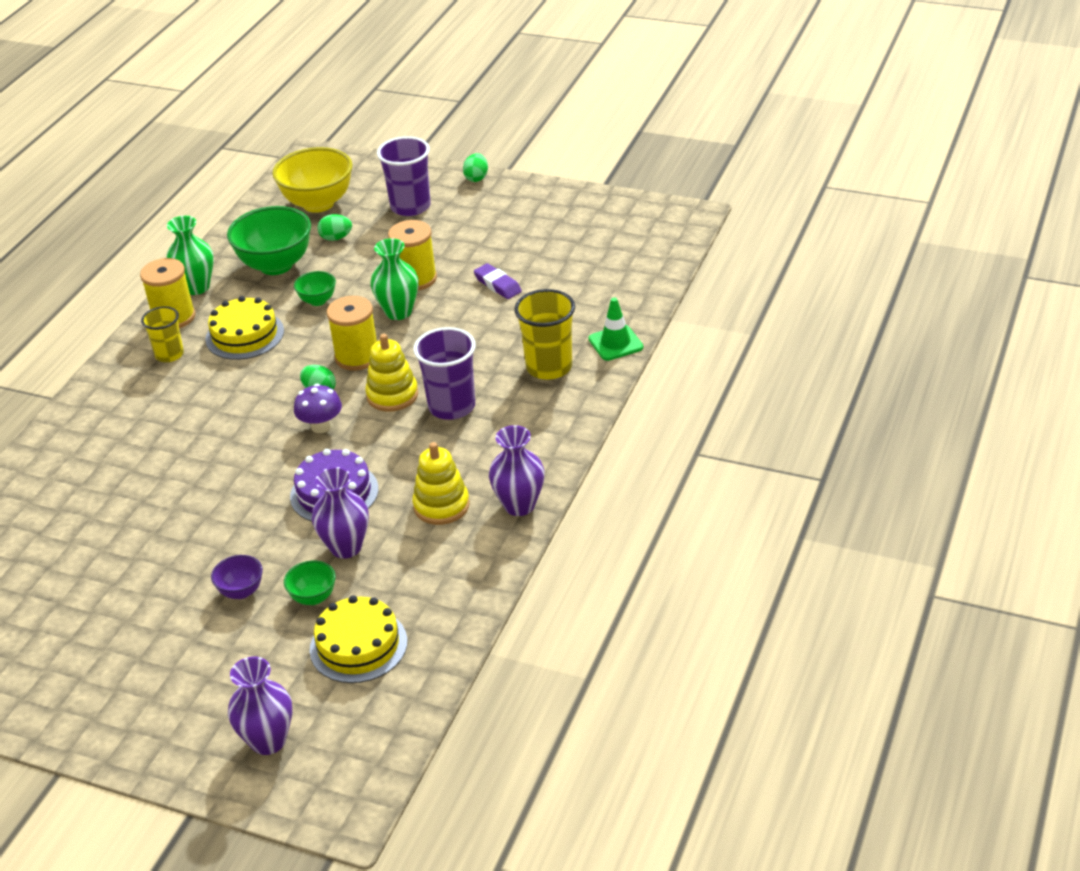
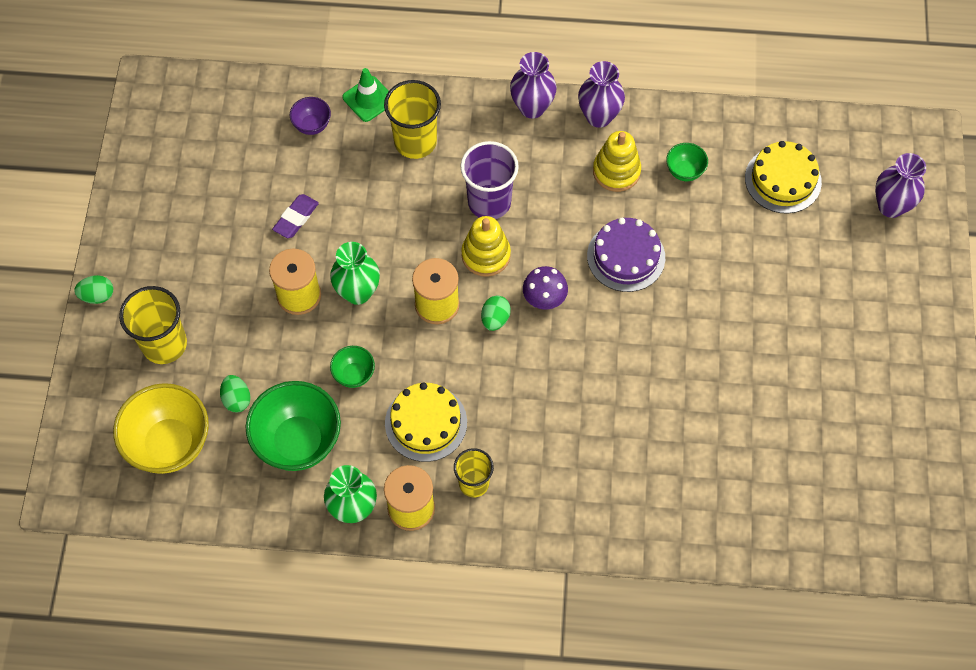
camera: 110 degrees left, 25 degrees up
(241, 591) = (759, 283): purple bowl -> purple bowl (312, 125)
(313, 597) = (747, 228): green bowl -> green bowl (684, 171)
(346, 547) = (686, 224): purple vase -> purple vase (532, 107)
(410, 207) = (164, 344): purple cup -> yellow cup

